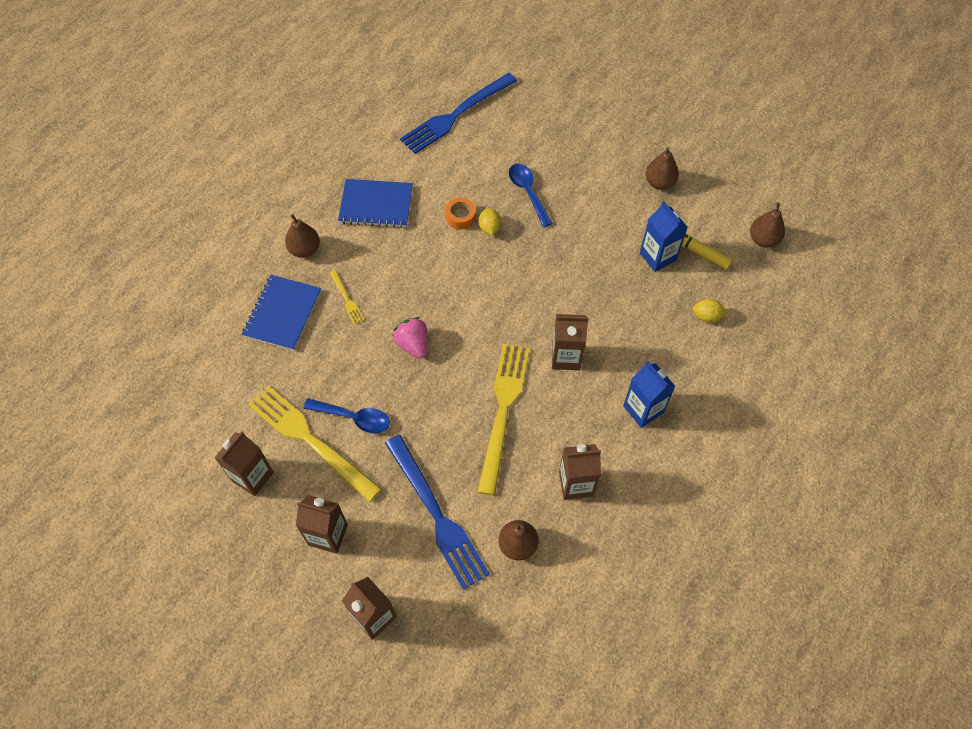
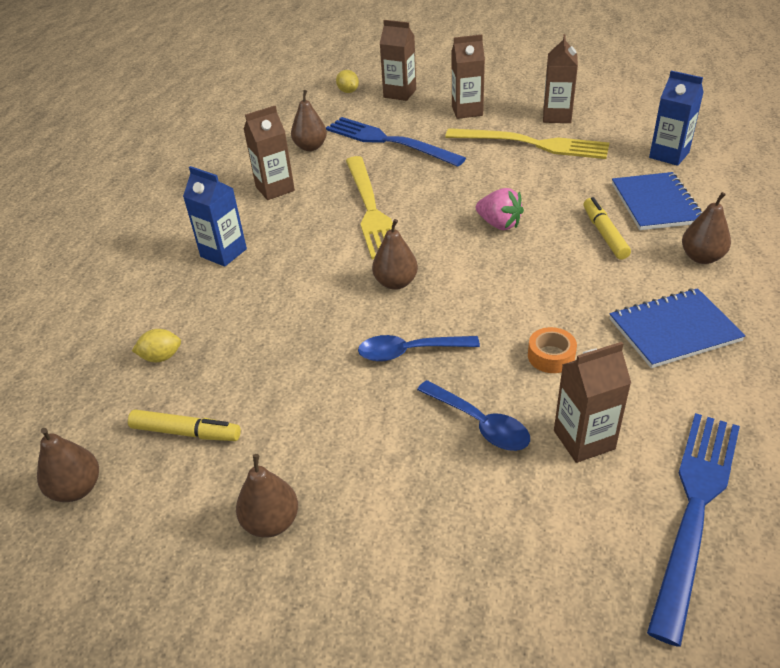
camera: 160 degrees right, 20 degrees down
(347, 299) = (604, 234): yellow fork -> yellow marker
(354, 418) = (508, 165): blue spoon -> blue spoon (409, 352)
(489, 228) = (501, 357): yellow lemon -> yellow lemon (348, 91)
(523, 317) = (396, 283): none -> brown pear
(566, 357) = (326, 265): brown carton -> brown carton (584, 440)
(657, 256) = (245, 405): blue carton -> blue carton (669, 155)

